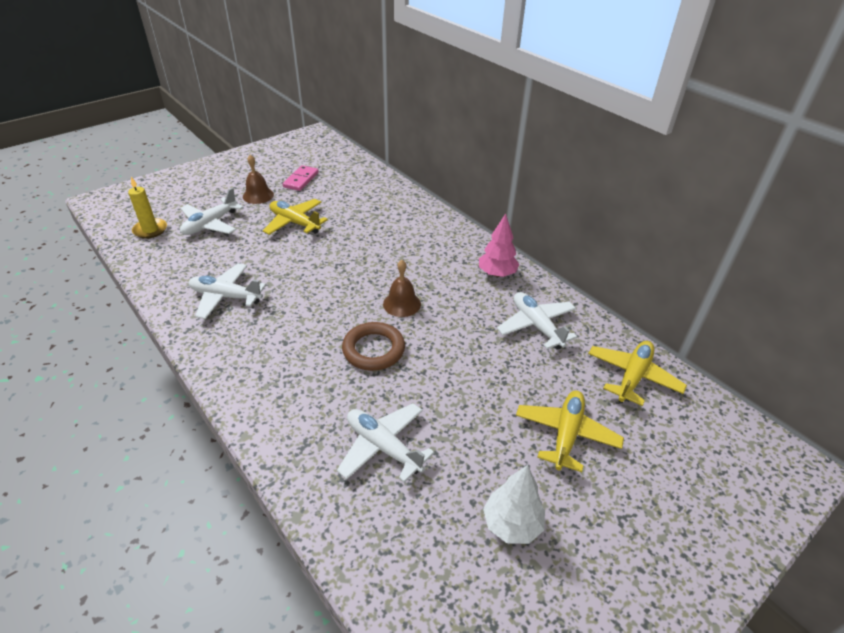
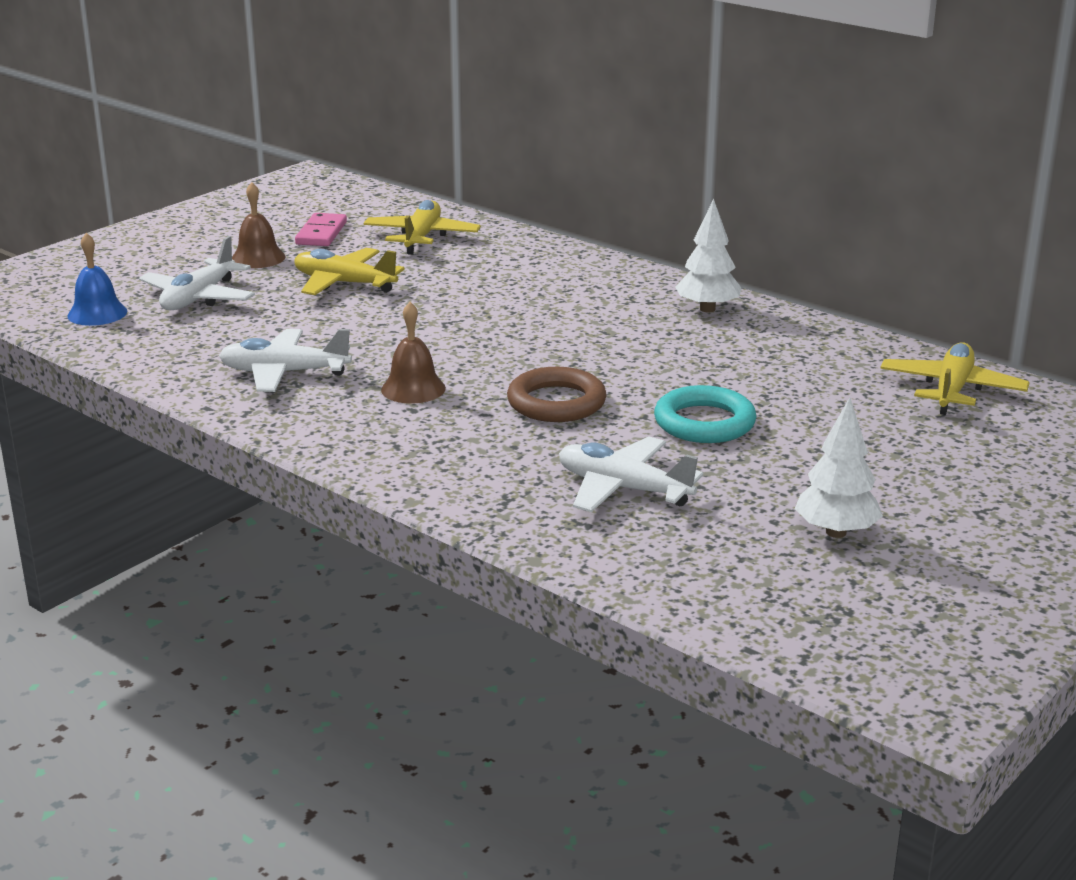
camera: 10 degrees left, 15 degrees down
(150, 230) = (97, 313): yellow candle -> blue bell
(402, 304) = (574, 353): brown bell -> brown bell (413, 389)
(459, 385) = (704, 422): none -> turquoise ring
(497, 273) = (707, 309): pink tree -> white tree
(536, 325) = (792, 355): white plane -> none
(566, 434) = (878, 450): yellow plane -> yellow plane (421, 237)

